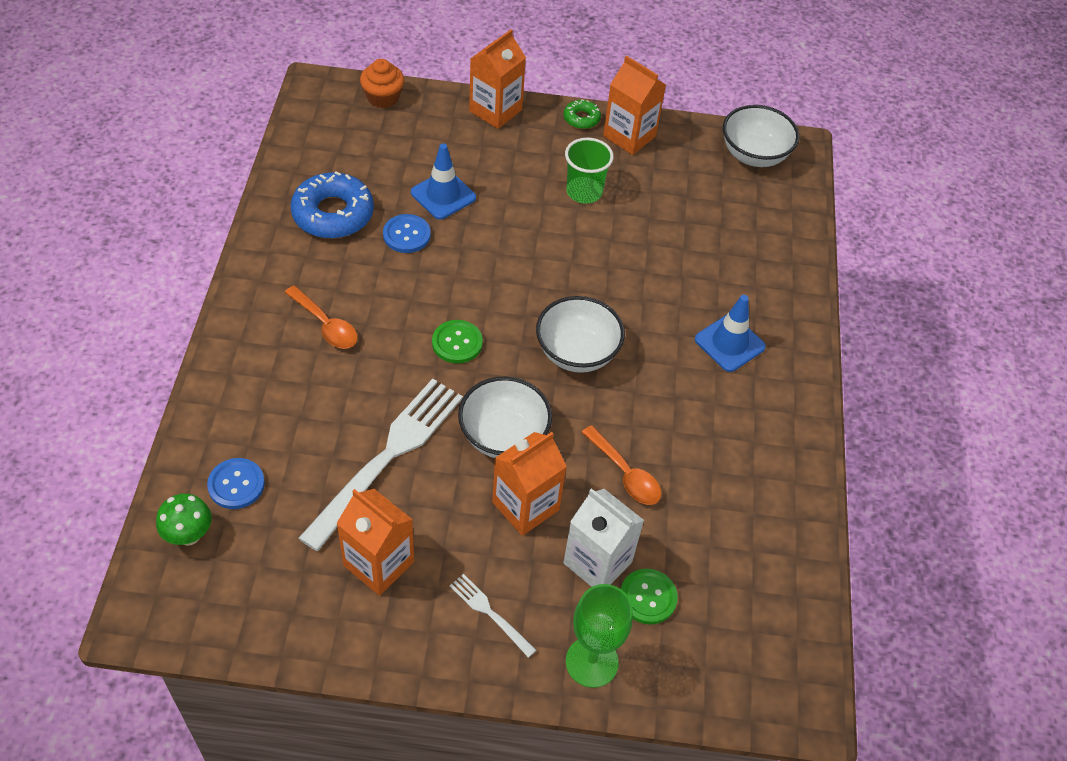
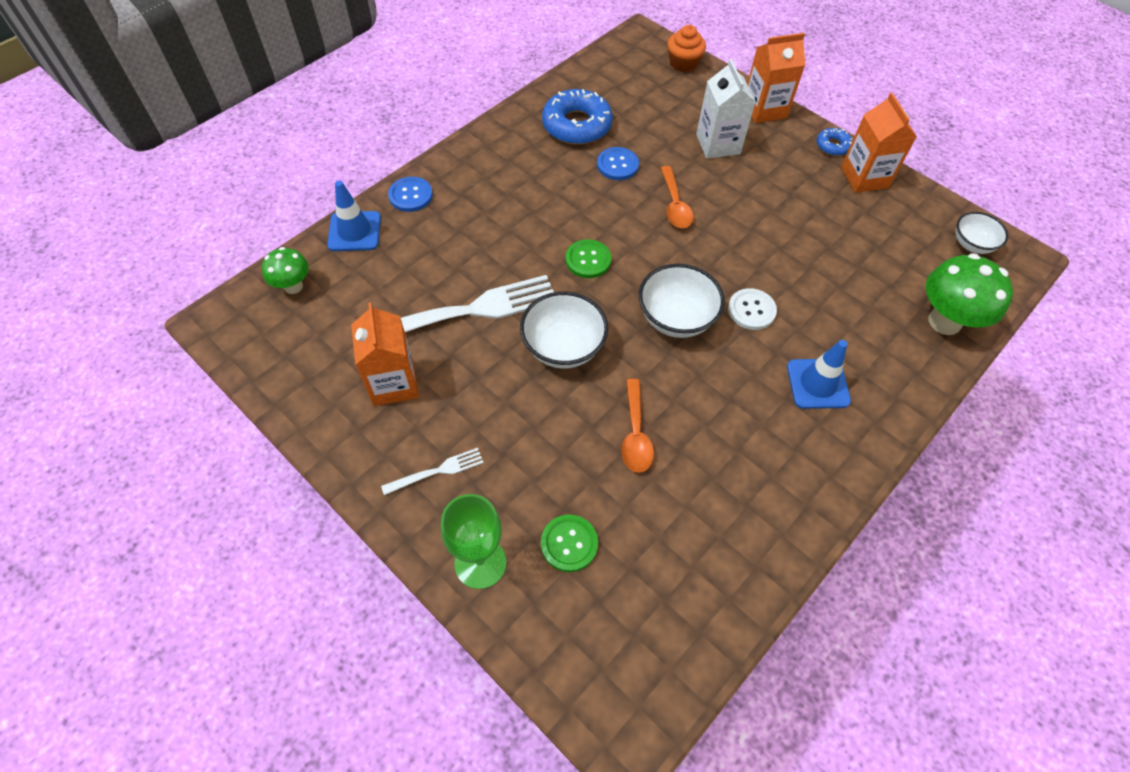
camera: 40 degrees right, 5 degrees up
(236, 484) = (351, 271): blue button -> blue button (410, 195)
(326, 325) = (505, 197): orange spoon -> orange spoon (675, 205)
(443, 195) = (670, 150): blue traffic cone -> blue traffic cone (354, 231)
(489, 612) = (438, 471): white fork -> white fork turned 75 degrees clockwise
(525, 506) = (534, 409): orange carton -> none
(581, 118) = (832, 146): green donut -> blue donut
(584, 192) = (787, 201): green cup -> none
(597, 562) = (552, 489): white carton -> white carton (718, 144)
(631, 309) = (751, 310): none -> white button
(754, 155) = (971, 244): white bowl -> white bowl, size x0.64
(781, 235) = (944, 321): none -> green mushroom

